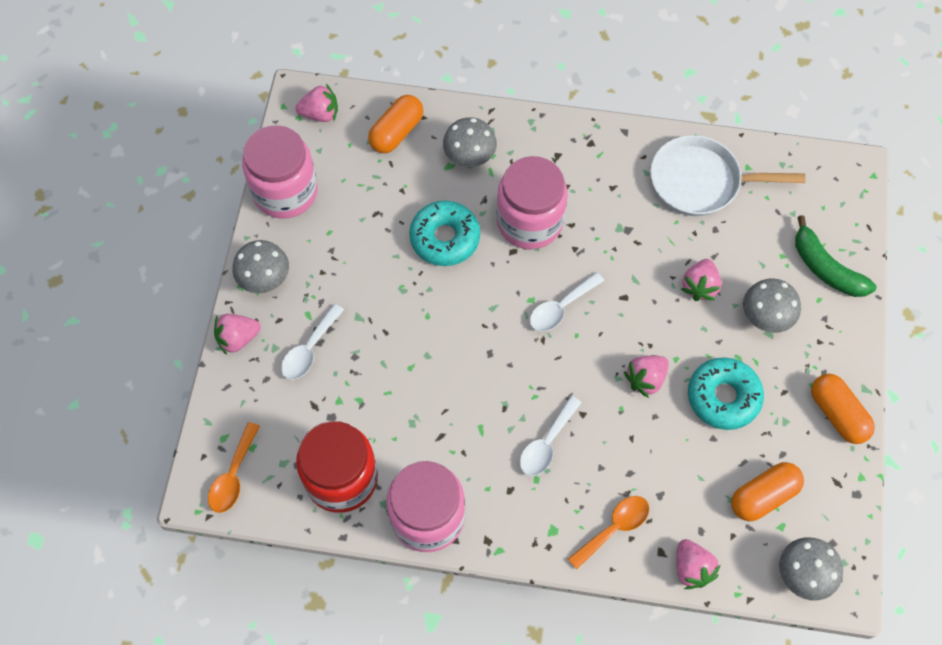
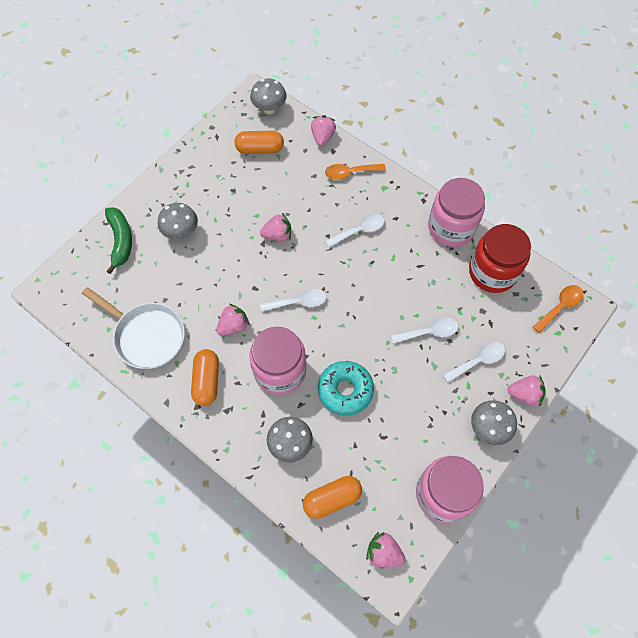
camera: 150 degrees left, 0 degrees up
(384, 353) = (429, 332): none -> white spoon
(699, 286) = (204, 270): pink strawberry -> pink strawberry (233, 326)
(723, 397) = (241, 204): turquoise donut -> none
(837, 414) = (187, 165): orange capsule -> orange capsule (207, 381)

